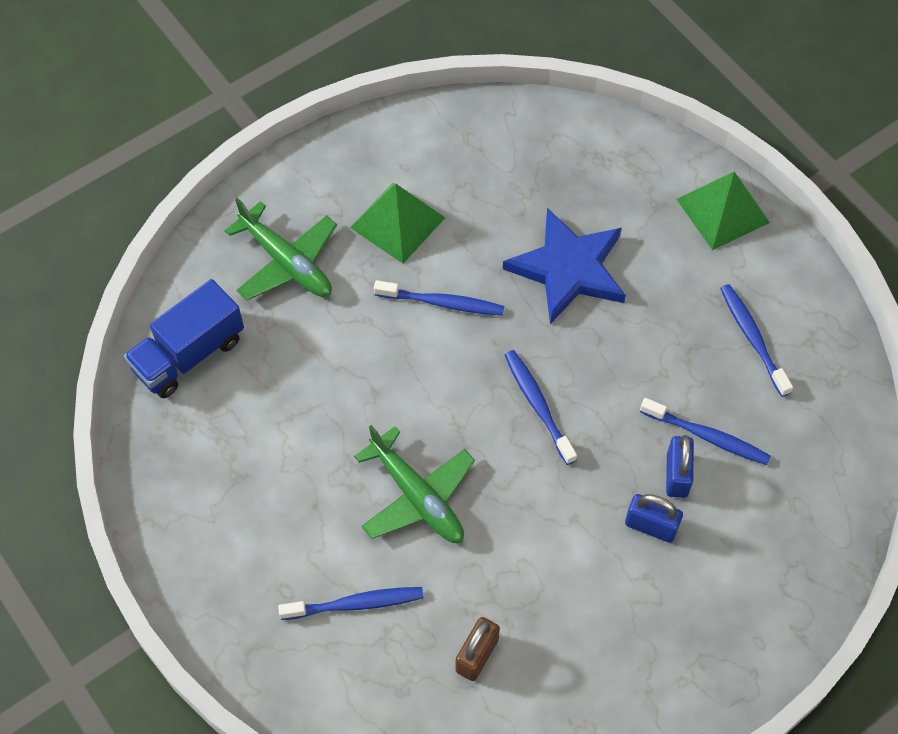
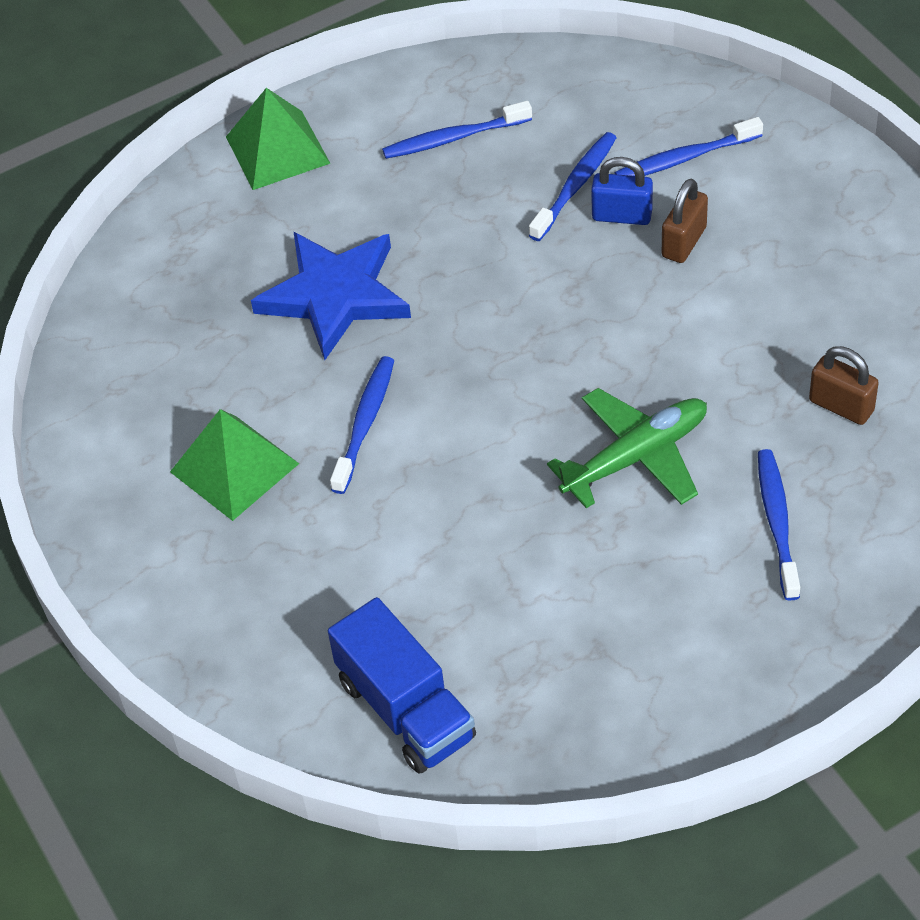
camera: 80 degrees left, 10 degrees down
(287, 262) = (275, 593): green plane -> none
(538, 405) = (521, 335): blue toothbrush -> blue toothbrush (684, 158)
(651, 526) = (684, 242): blue padlock -> brown padlock

